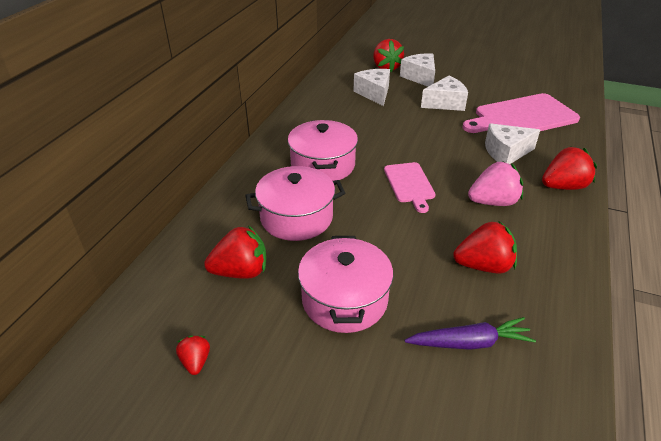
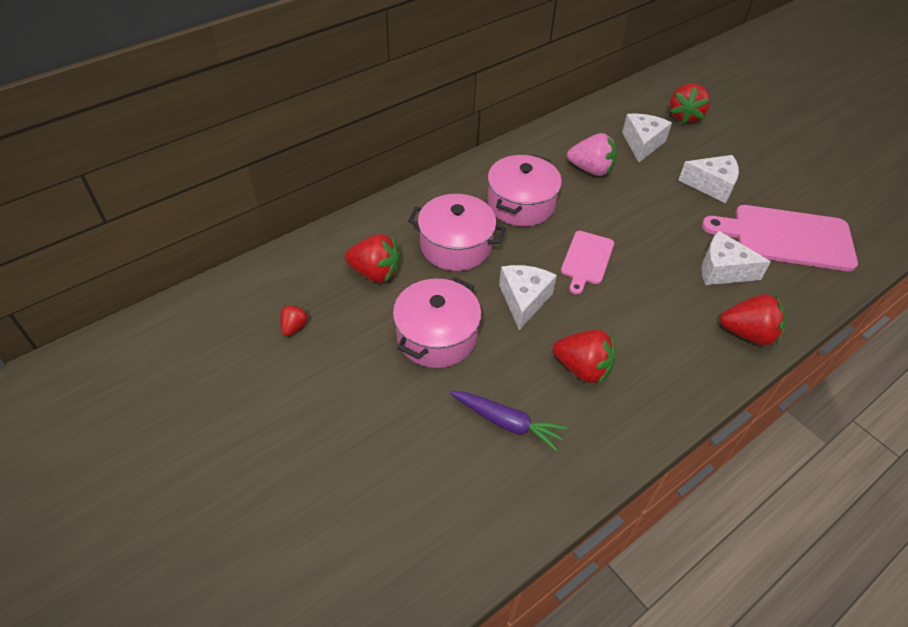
camera: 30 degrees right, 10 degrees up
(420, 77) = (713, 142): white cheese -> white cheese (524, 300)
(493, 202) = (653, 315): pink strawberry -> pink strawberry (591, 169)

